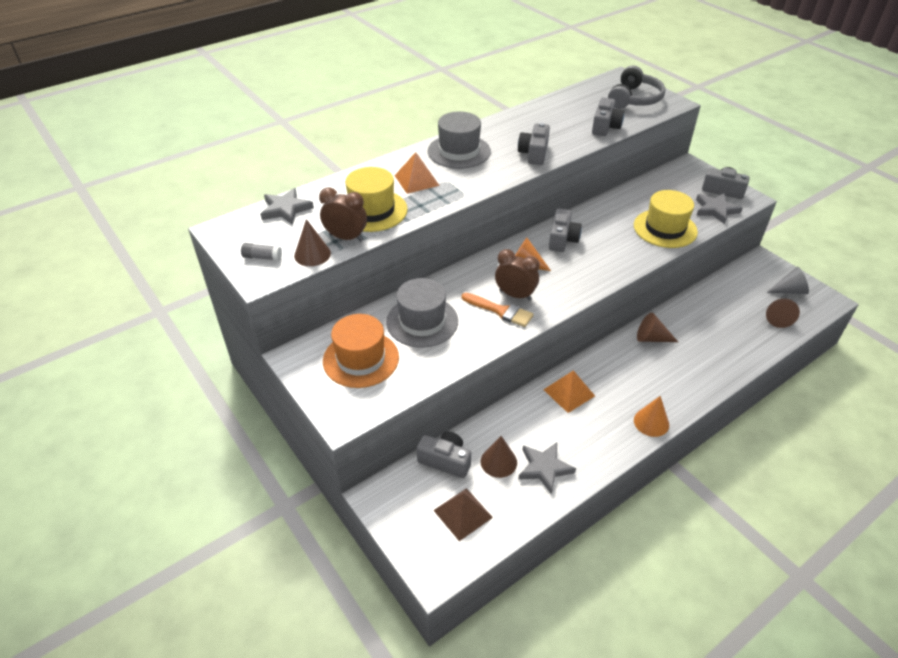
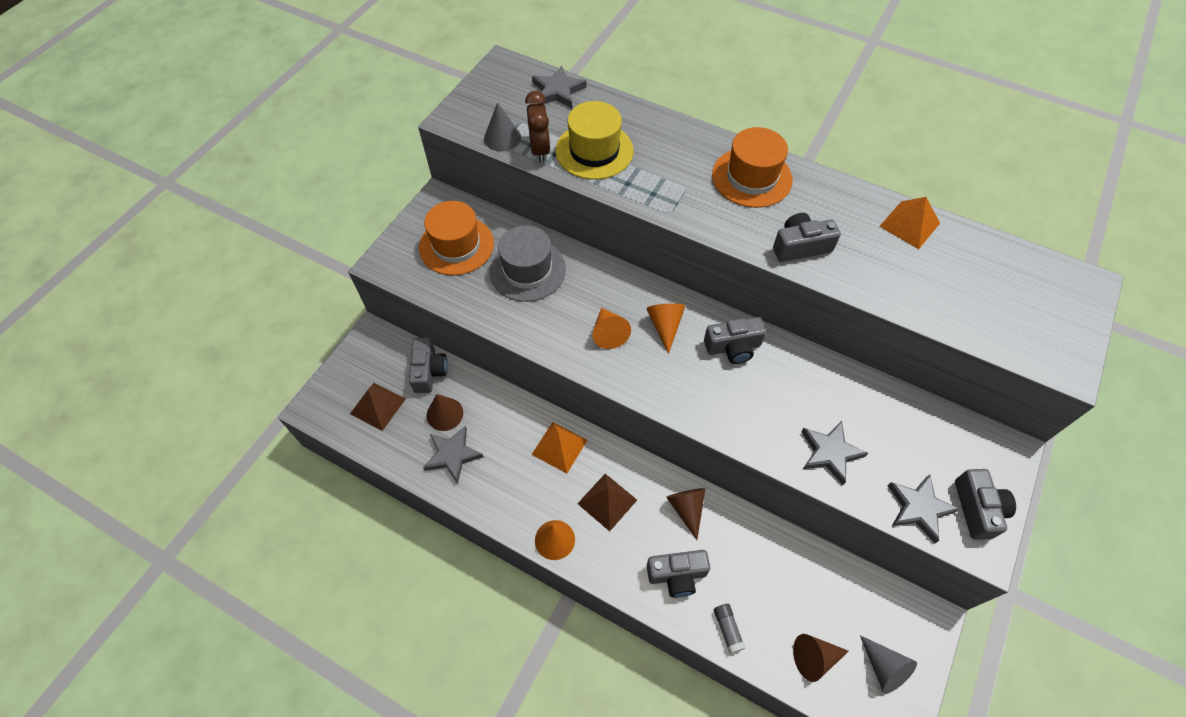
camera: 65 degrees right, 15 degrees up
(262, 257) = (480, 108): grey glue stick -> grey glue stick (727, 629)
(312, 254) = (502, 138): brown cone -> grey cone
(417, 180) = (670, 163): orange pyramid -> orange pyramid (909, 224)
(459, 151) = (751, 177): grey hat -> orange hat
(500, 311) = (577, 328): orange brush -> none
(515, 295) = (608, 333): brown clock -> orange cone
(605, 126) = (925, 301): grey camera -> grey camera (677, 575)
(629, 380) = (607, 501): none -> brown pyramid
(634, 99) = (1033, 316): grey headphones -> none
(665, 228) = (830, 453): yellow hat -> grey star

